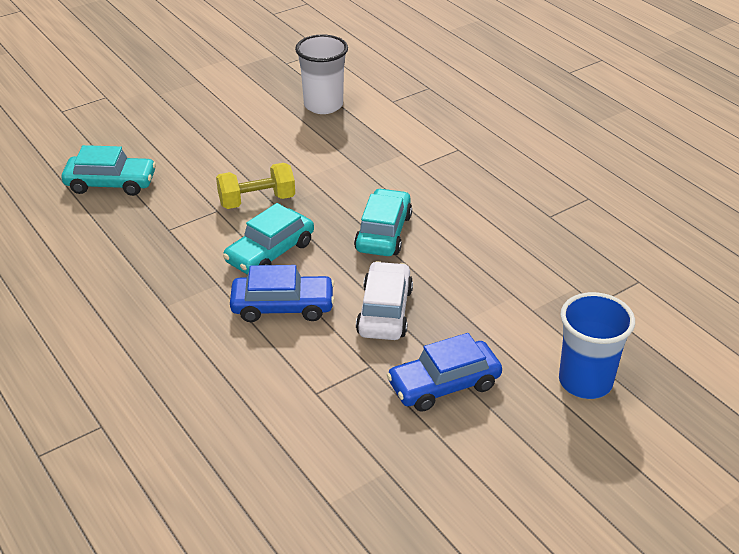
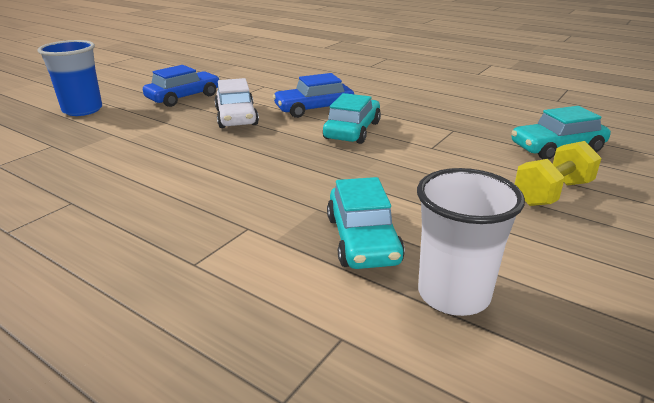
camera: 160 degrees right, 10 degrees down
(257, 201) = (404, 159): yellow dumbbell -> yellow dumbbell (552, 193)
(383, 233) = (260, 157): turquoise car -> turquoise car (362, 239)

